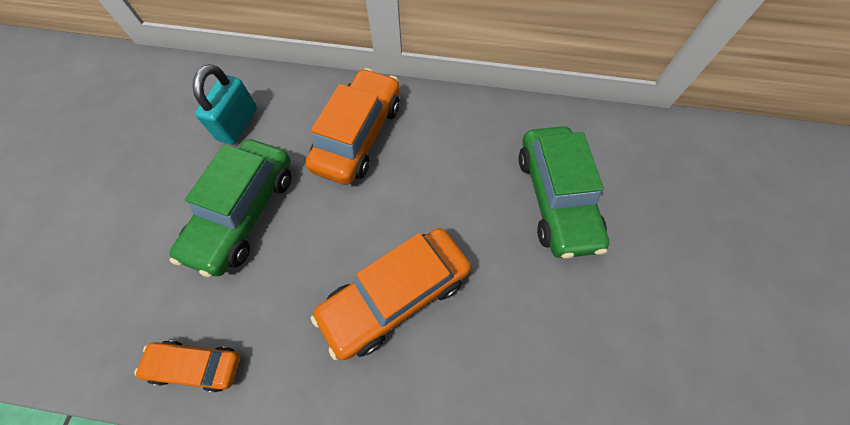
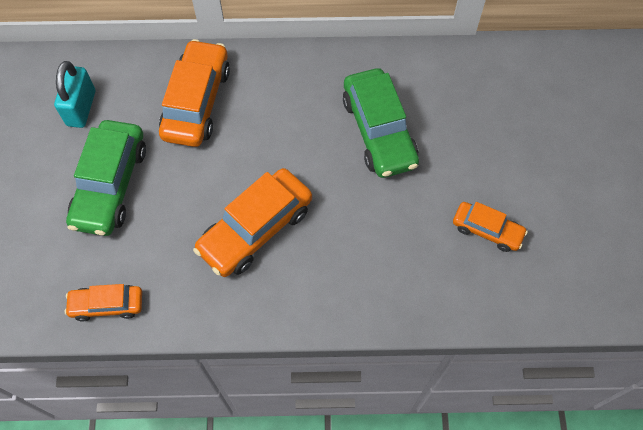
camera: 10 degrees left, 0 degrees up
(685, 348) = (487, 230): none -> orange car

